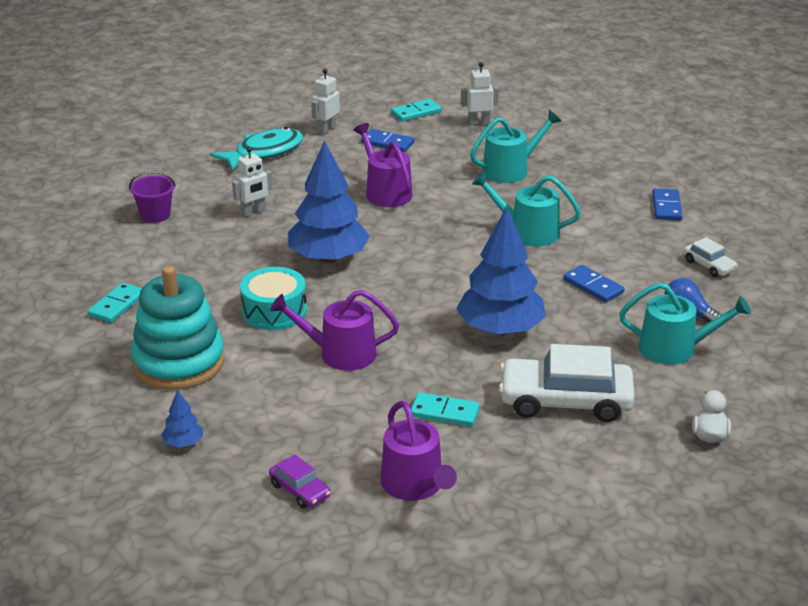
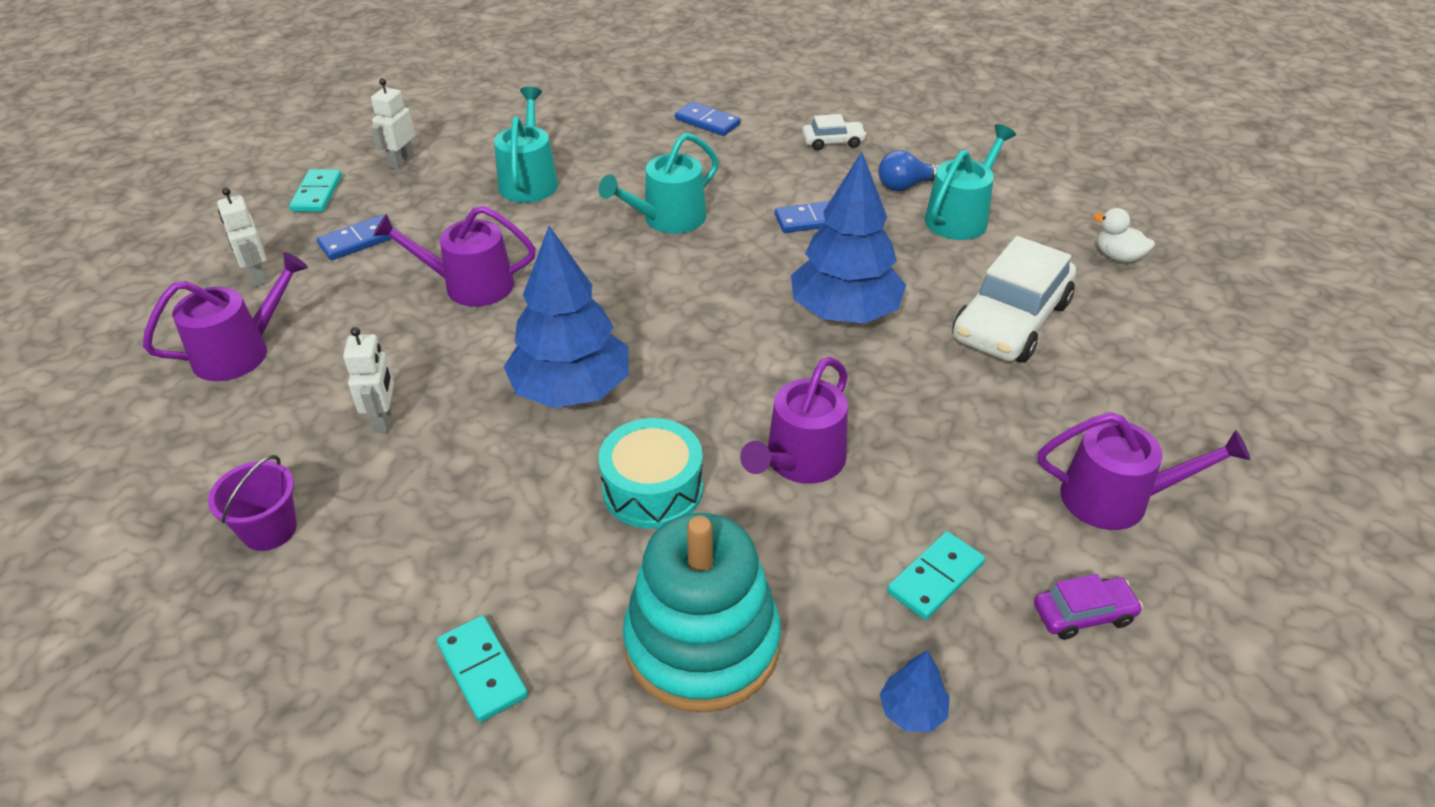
camera: 60 degrees left, 10 degrees up
(264, 152) = (240, 352): turquoise fish -> purple watering can
(445, 412) = (981, 418): turquoise domino -> turquoise domino (935, 578)

